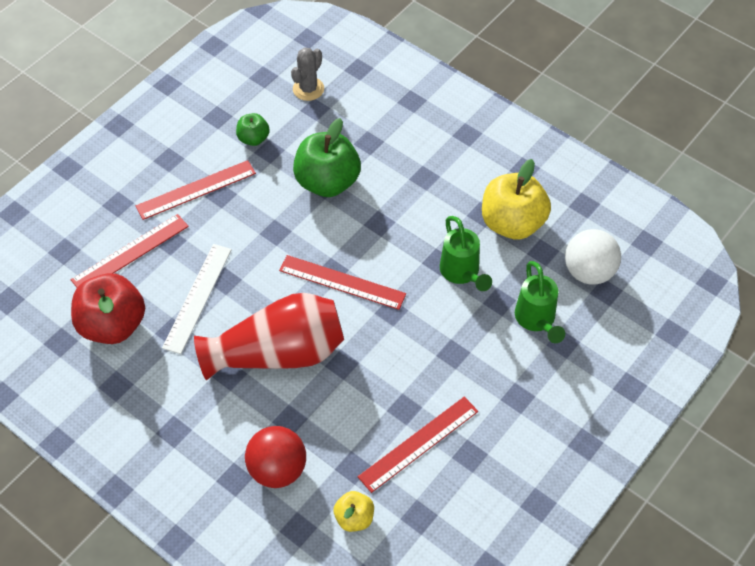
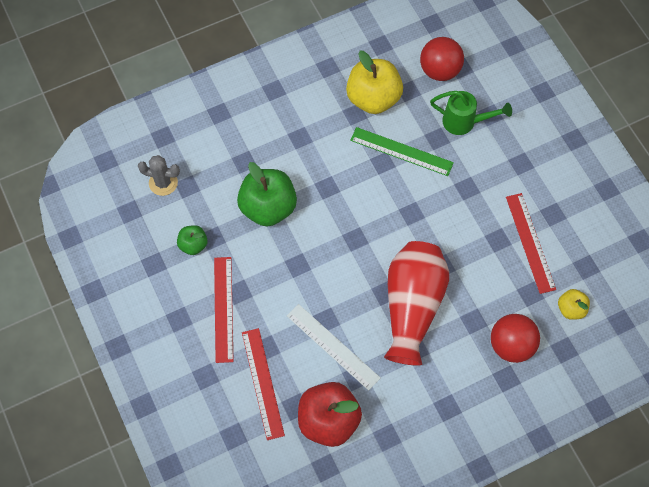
camera: 65 degrees left, 10 degrees up
(308, 89) = (163, 183): grey cactus -> grey cactus turned 45 degrees counterclockwise
(342, 282) = (369, 236): red ruler -> none
(462, 273) = (401, 151): green watering can -> green ruler
(589, 272) = (439, 70): white ball -> red ball

